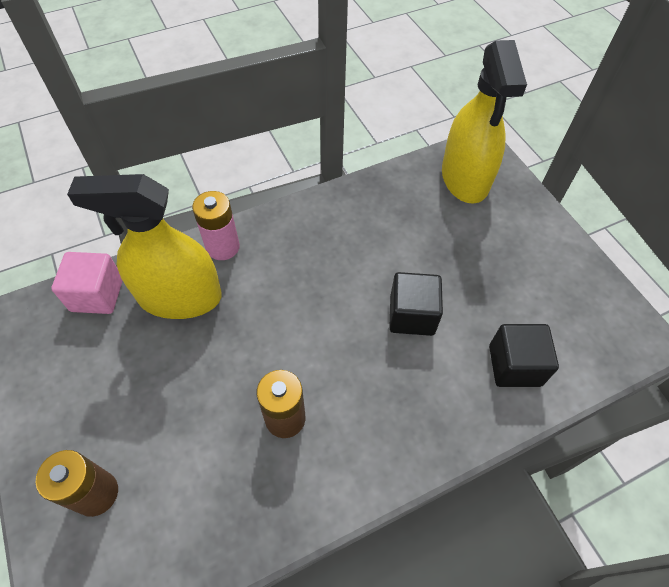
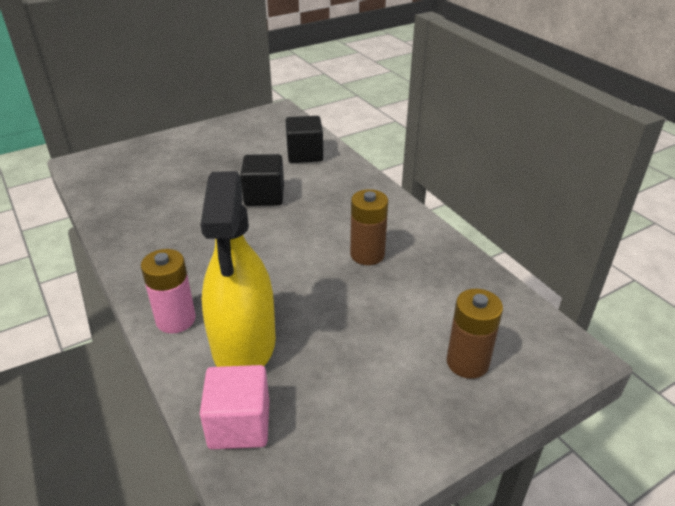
camera: 95 degrees left, 20 degrees down
(465, 178) = (116, 171): yellow spray bottle -> none

